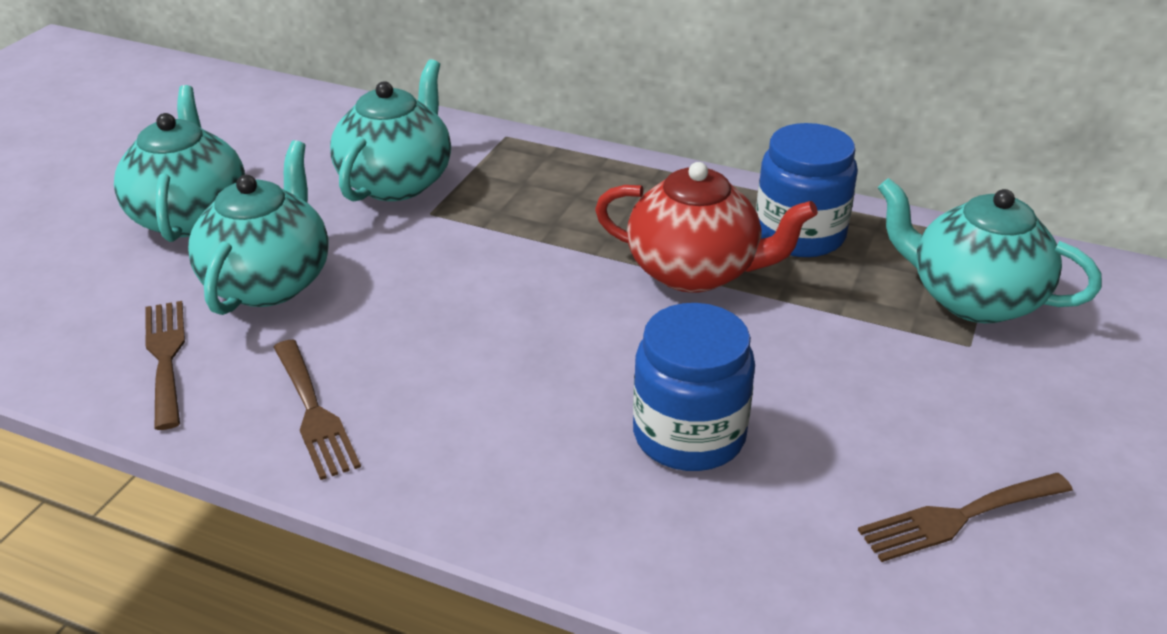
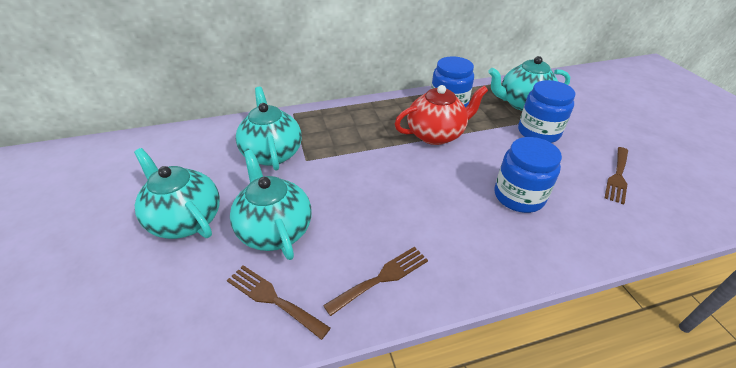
camera: 40 degrees left, 5 degrees up
(314, 413) = (382, 278): brown fork -> brown fork turned 60 degrees counterclockwise
(916, 362) = (538, 132): none -> blue jar

